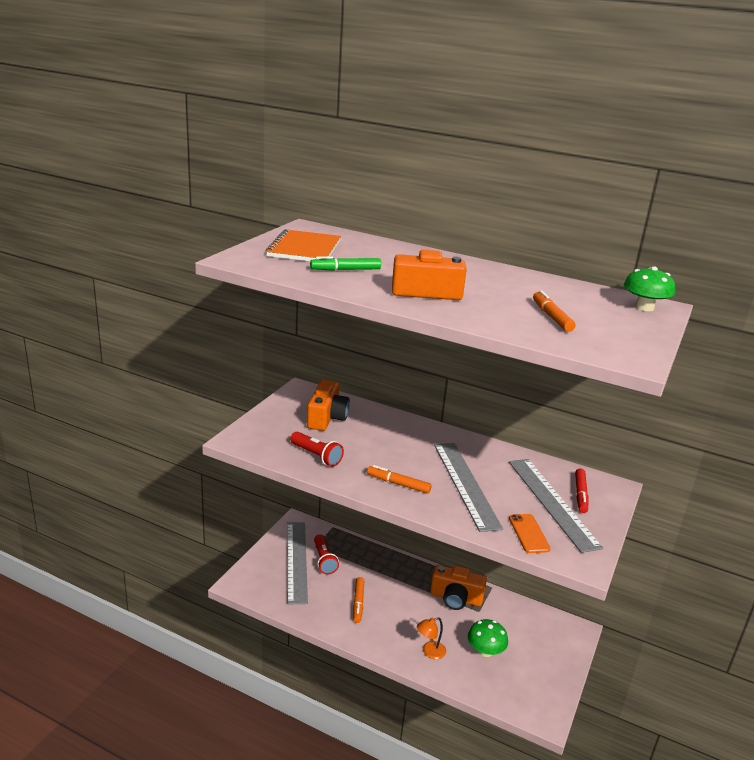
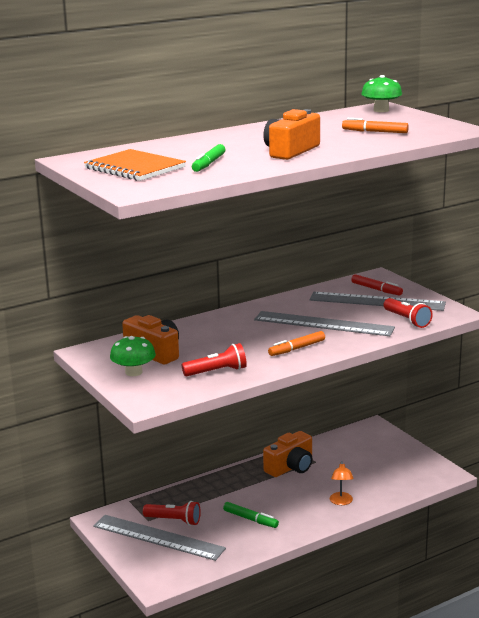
camera: 55 degrees left, 5 degrees down
(358, 603) = (250, 519): orange marker -> green marker
(485, 651) = (361, 475): green mushroom -> green mushroom (133, 372)
(529, 533) = (407, 320): orange phone -> red flashlight

